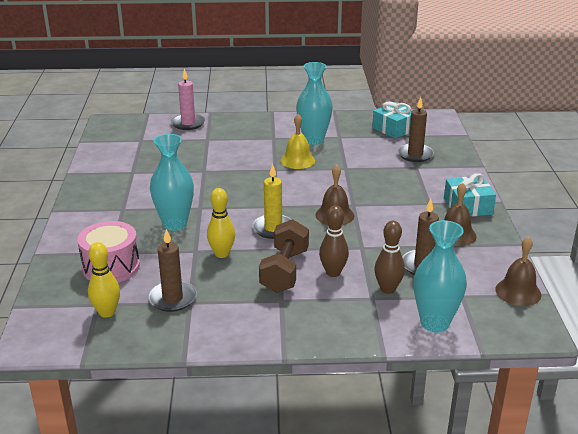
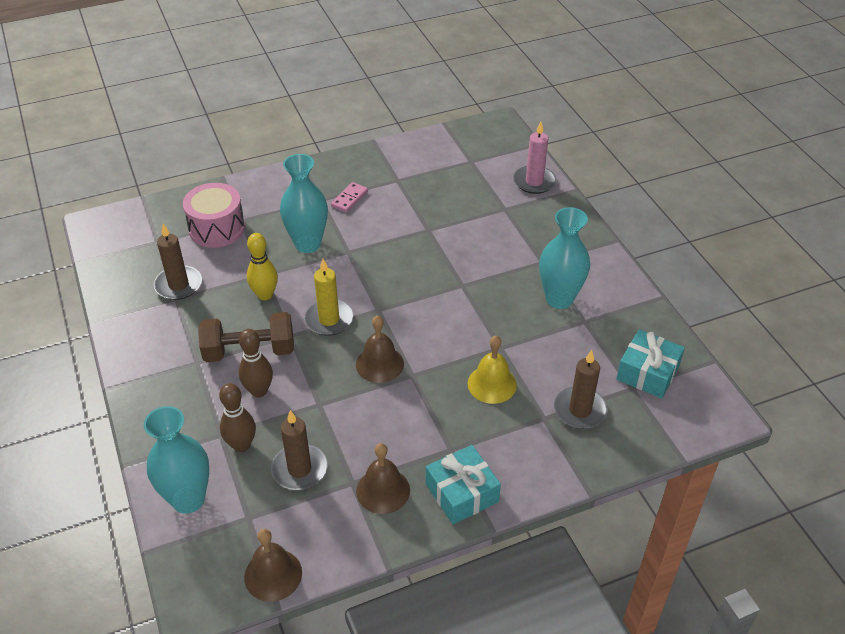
camera: 70 degrees right, 15 degrees up
(107, 312) = (147, 251): yellow bowling pin -> none
(135, 196) = (349, 199): none -> pink domino
(297, 160) = (496, 298): yellow bell -> yellow bell (492, 384)

